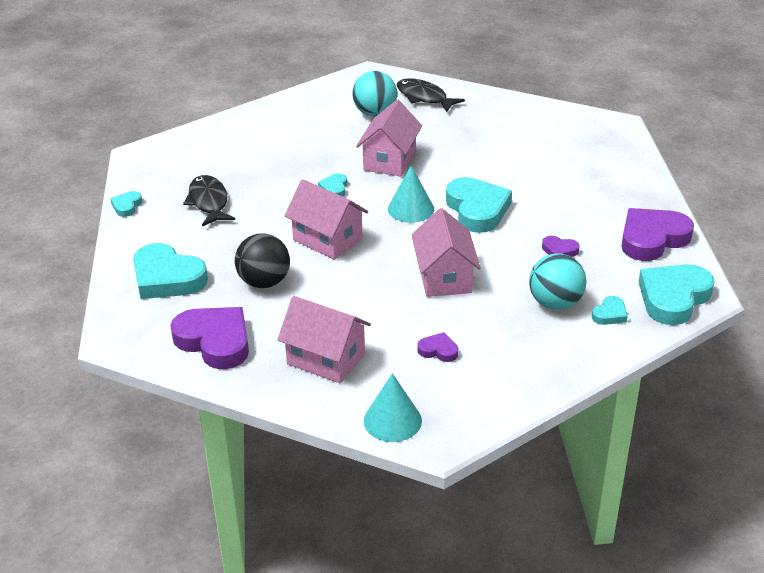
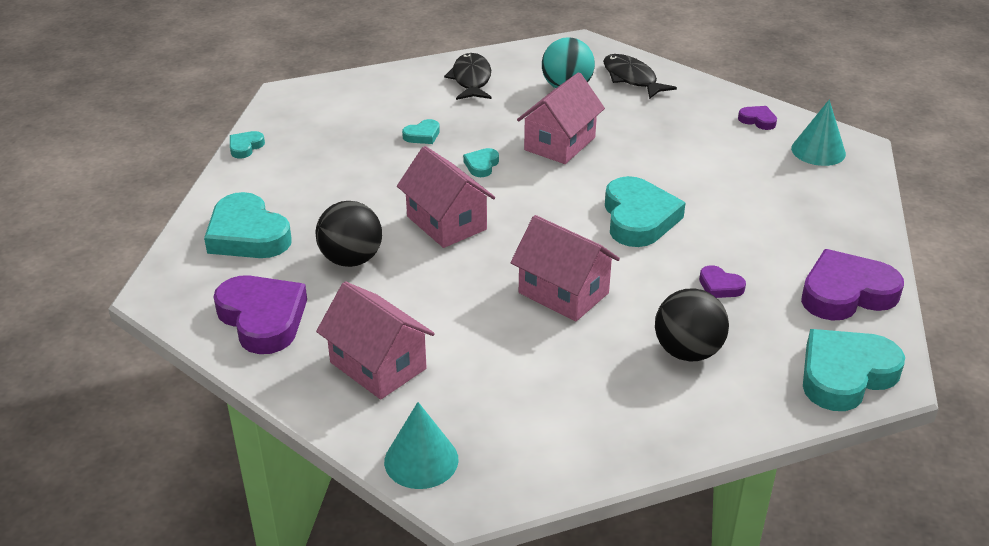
camera: 15 degrees right, 0 degrees up
(209, 202) = (335, 157): black fish -> black fish (471, 79)
(411, 209) = (559, 204): turquoise cone -> turquoise cone (818, 151)
(438, 350) = (516, 382): purple heart -> purple heart (758, 120)
(444, 277) = (563, 293): pink house -> pink house turned 60 degrees counterclockwise
(555, 303) = (687, 351): turquoise ball -> black ball
(609, 314) = (752, 379): turquoise heart -> turquoise heart (422, 135)

